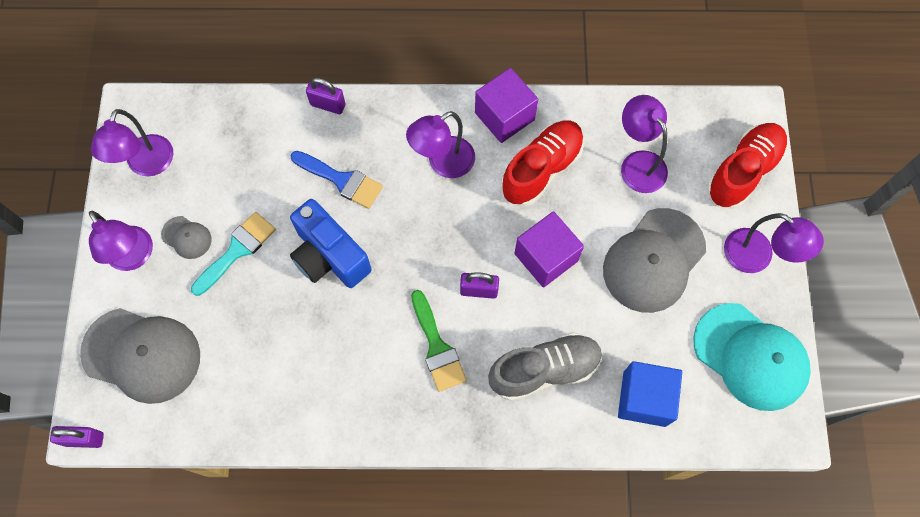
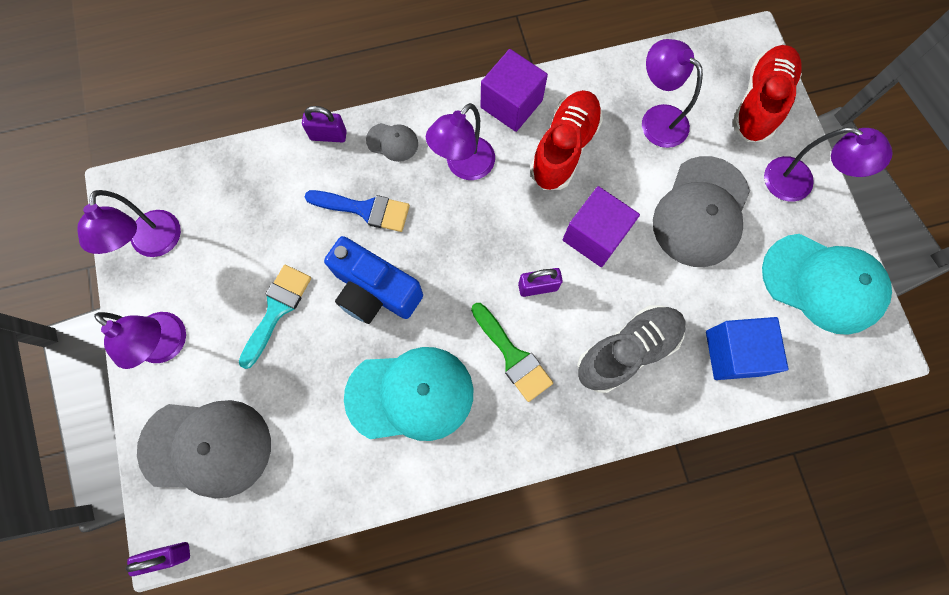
camera: 15 degrees left, 5 degrees up
(187, 237) = (219, 310): grey cap -> grey cap (392, 142)
(334, 357) = (410, 395): none -> turquoise cap

